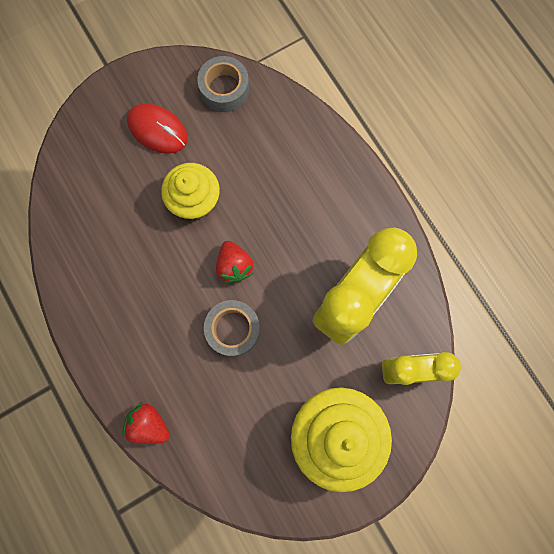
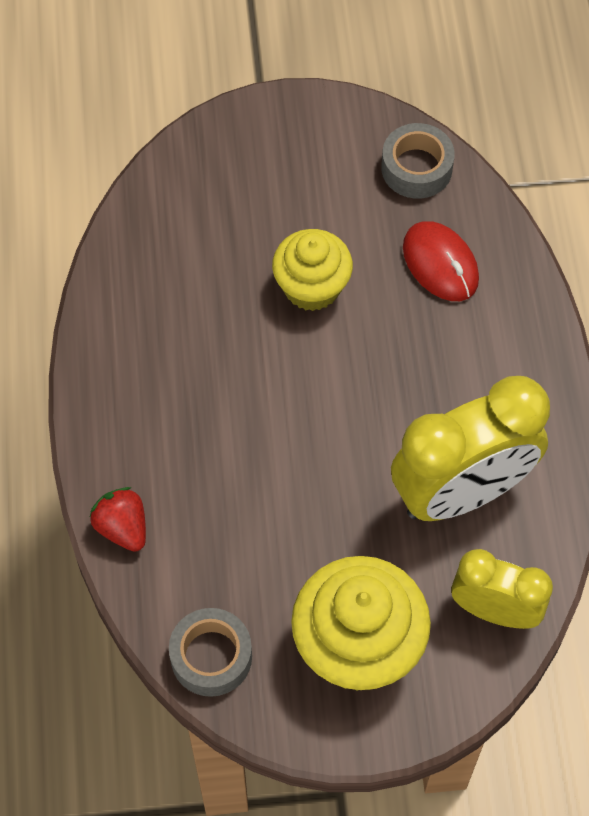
camera: 25 degrees right, 15 degrees down
(157, 130) = (305, 183): red mouse -> red mouse (440, 263)
(233, 329) = (285, 461): grey tape -> grey tape (211, 656)
(234, 266) = (325, 386): red strawberry -> none

